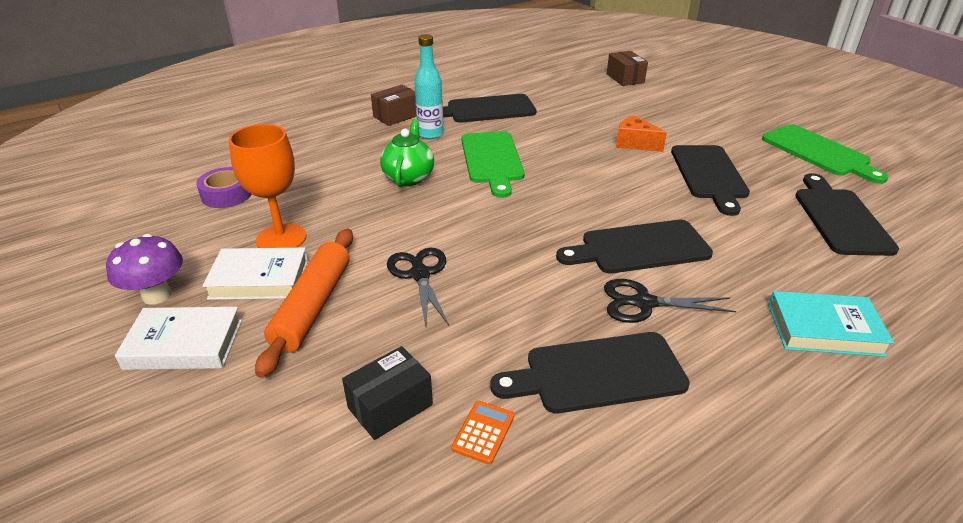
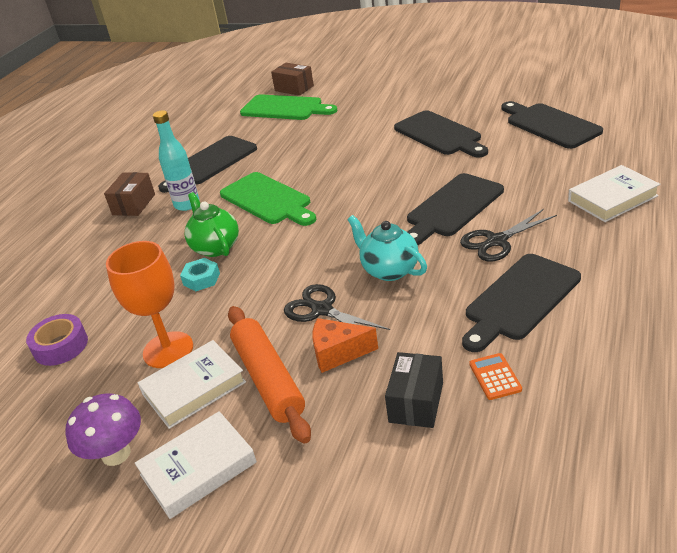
camera: 30 degrees left, 0 degrees up
(369, 197) = (201, 279): none -> turquoise nut
(514, 273) = (389, 270): none -> turquoise teapot
(635, 143) = (362, 136): orange cheese -> orange cheese (338, 353)
(818, 152) = (491, 86): green cutting board -> green cutting board (285, 108)
(824, 329) = (612, 198): turquoise book -> white book

